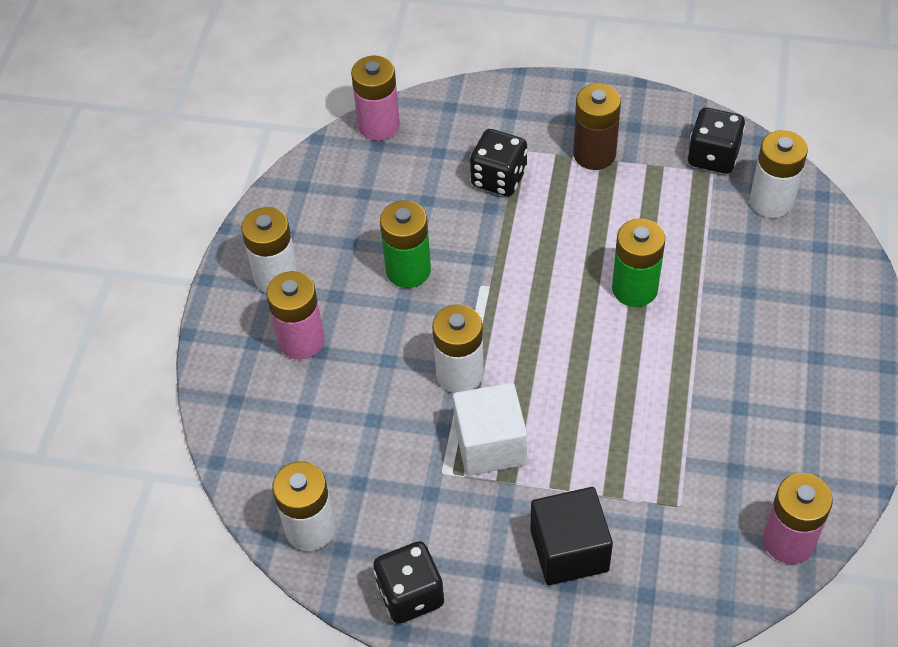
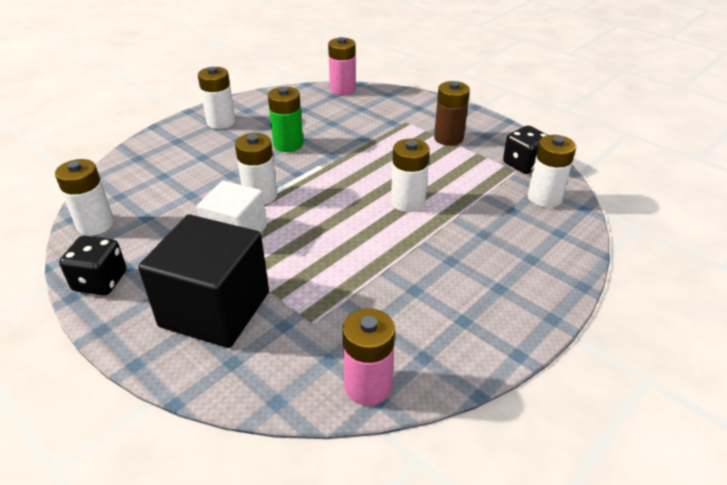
camera: 30 degrees right, 15 degrees down
(301, 340) = (199, 149): pink battery -> none
(498, 178) = (381, 128): black dice -> none
(569, 550) = (215, 309): black cube -> black cube, size x1.55
(634, 289) = (408, 202): green battery -> white battery

